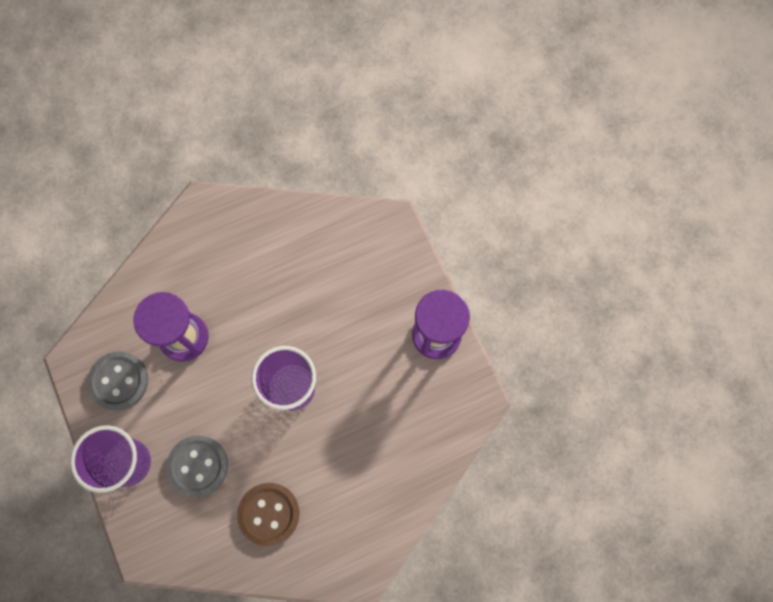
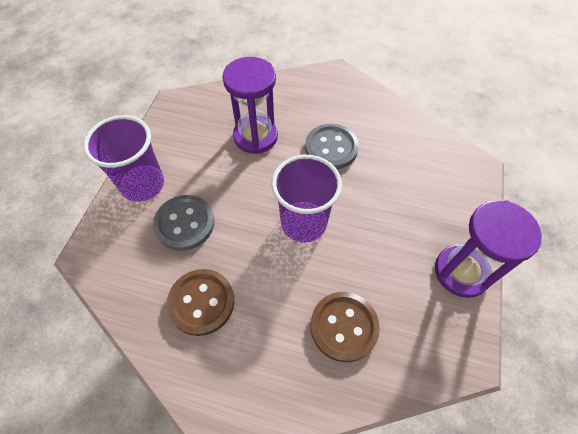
camera: 40 degrees right, 15 degrees down
(119, 381) = (188, 132): grey button -> grey button (331, 148)
(383, 446) = (344, 327): none -> brown button

